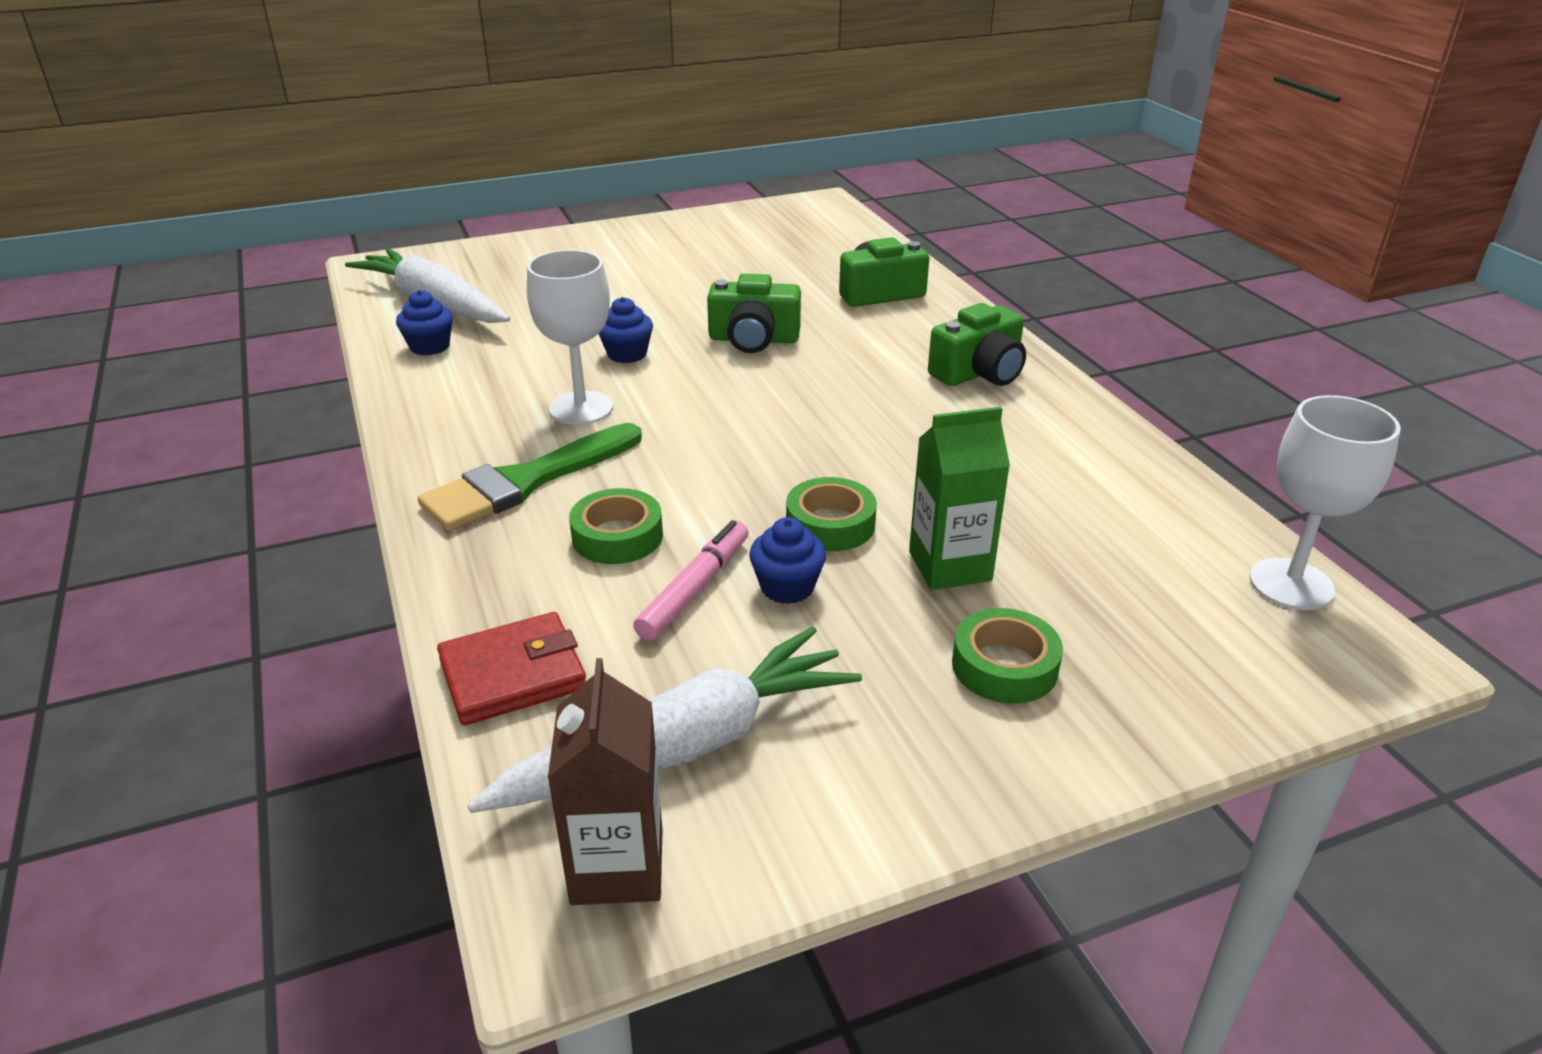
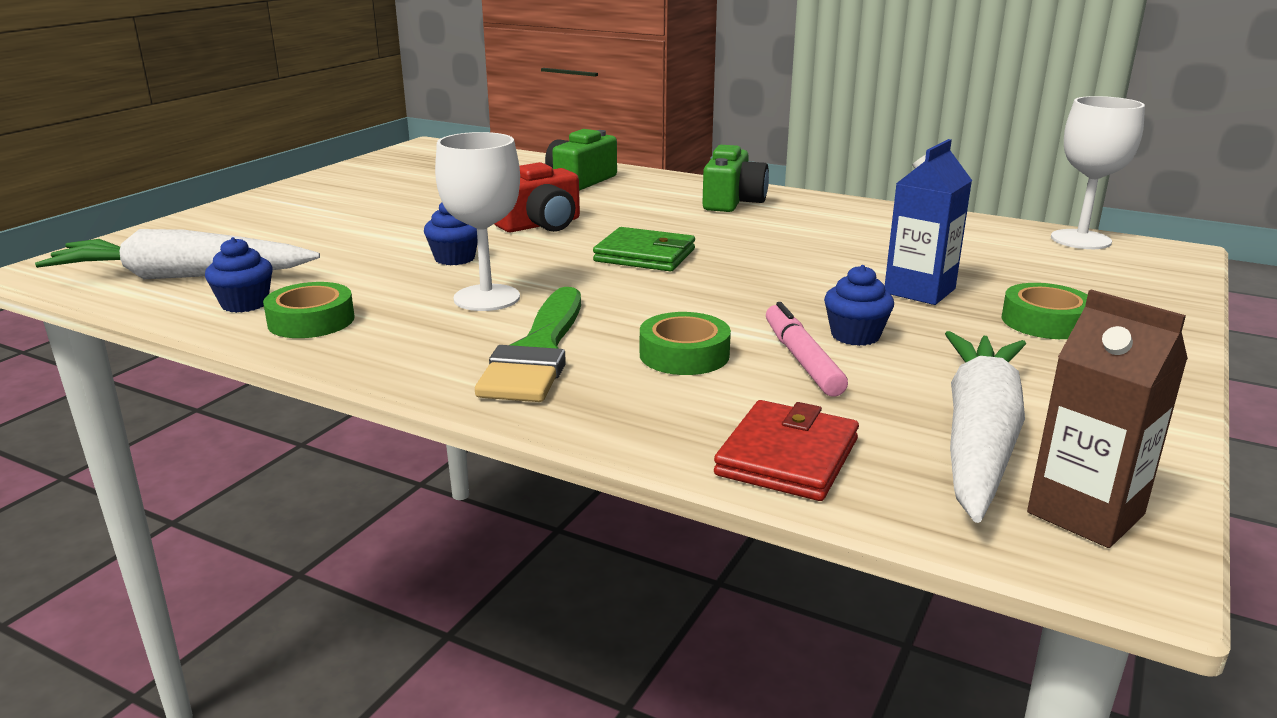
camera: 40 degrees left, 10 degrees down
(753, 339) = (541, 225): green camera -> red camera
(776, 411) = (645, 255): none -> green wallet
(830, 524) = (809, 297): green tape -> green tape (311, 321)
(950, 566) = (919, 291): green carton -> blue carton

